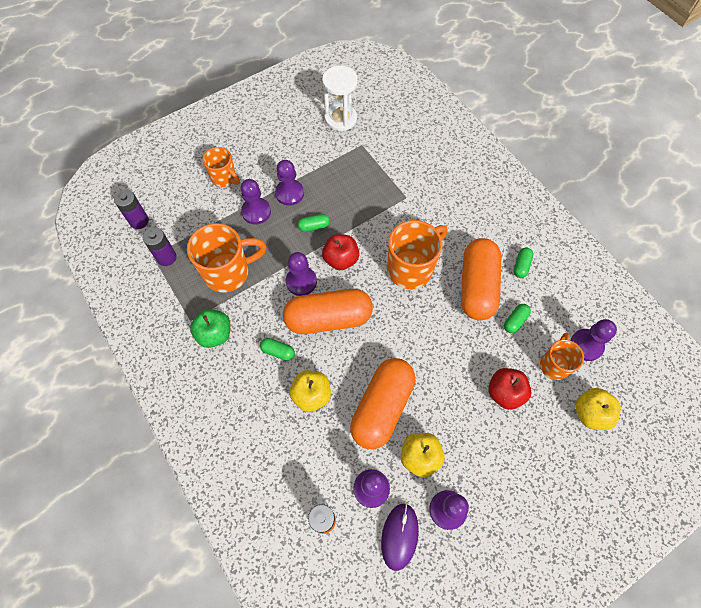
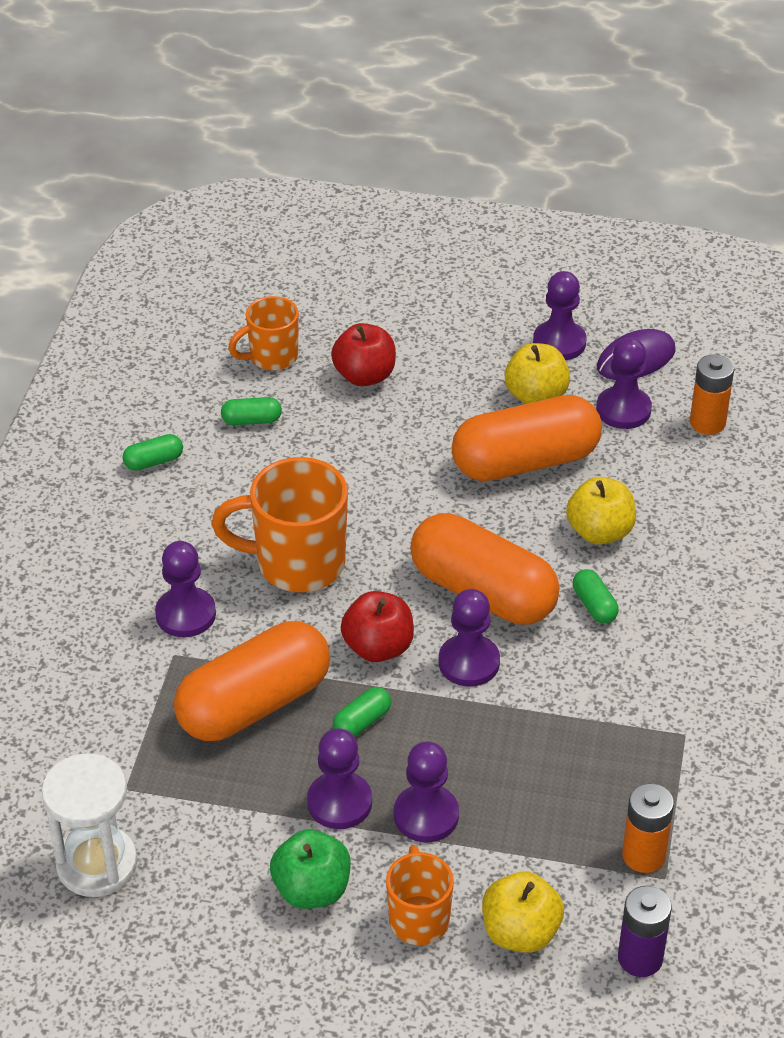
camera: 135 degrees left, 20 degrees down
(166, 257) = (643, 855): purple battery -> orange battery
(215, 334) = (664, 689): green apple -> green apple (312, 889)
(228, 272) = (564, 756): orange mug -> none
(314, 226) = (362, 722): green capsule -> green capsule turned 75 degrees counterclockwise
(477, 286) = (243, 483): orange capsule -> orange capsule (254, 704)
(586, 345) = (208, 346): purple pawn -> purple pawn (185, 614)
(590, 413) = (299, 301): yellow apple -> yellow apple (520, 932)

